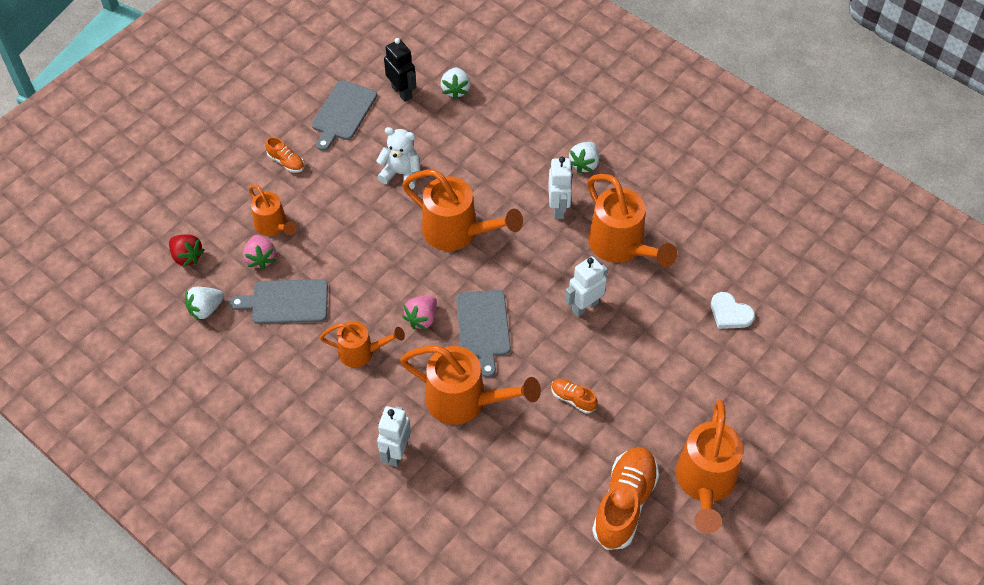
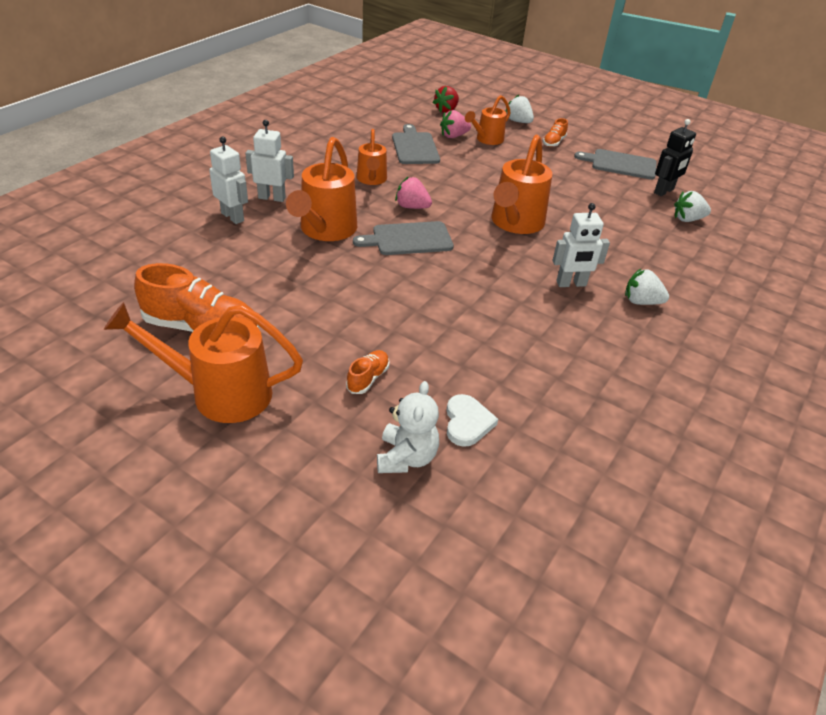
camera: 80 degrees right, 15 degrees down
(206, 309) = (401, 118): white strawberry -> white strawberry (518, 121)
(401, 173) = (569, 193): white teddy bear -> white teddy bear (406, 457)
(572, 399) = (331, 294): orange shoe -> orange shoe (368, 378)
(584, 306) = (448, 302): white robot -> white robot (233, 217)
(621, 246) = (538, 329): orange watering can -> none
(730, 313) = (467, 422): white heart -> white heart turned 150 degrees clockwise

